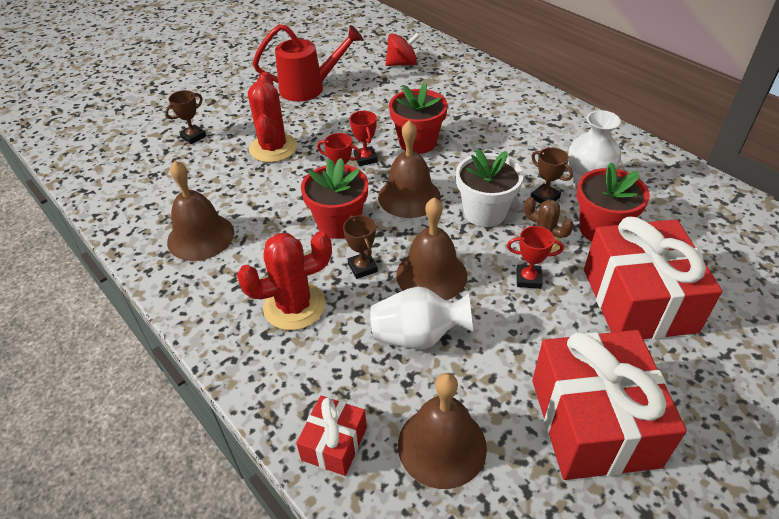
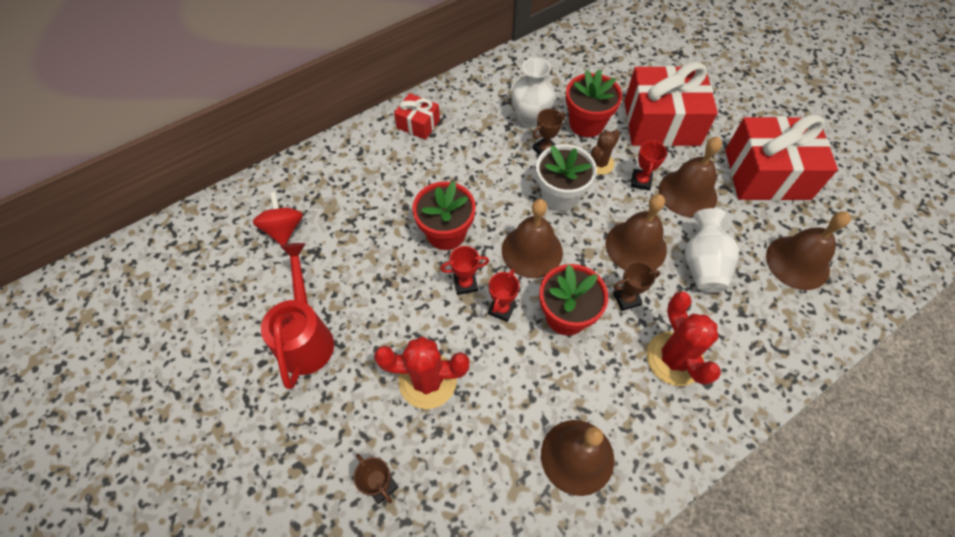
camera: 85 degrees left, 15 degrees up
(334, 443) = (807, 331): red gift -> red gift (418, 124)
(525, 325) = (687, 193): none -> brown bell

